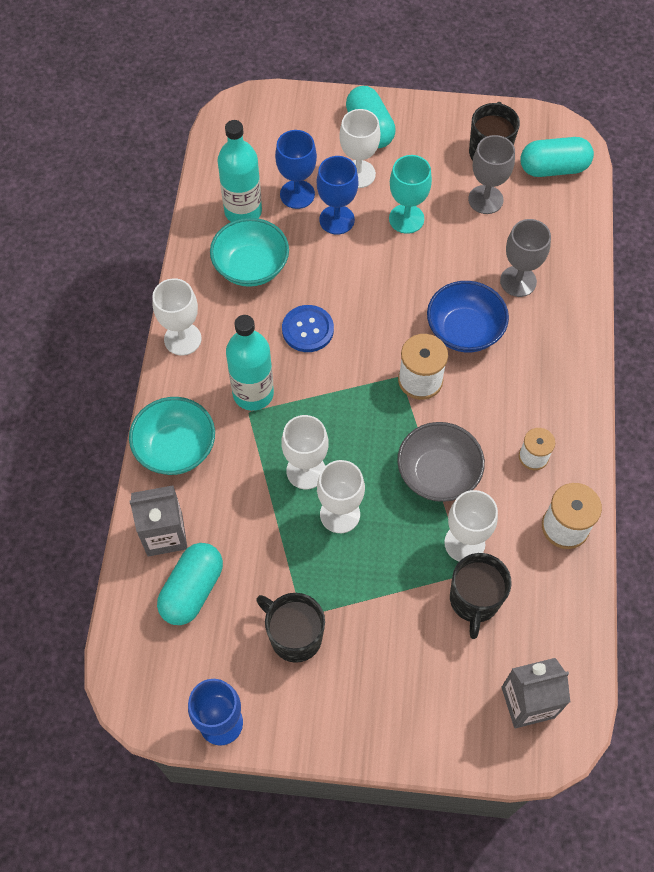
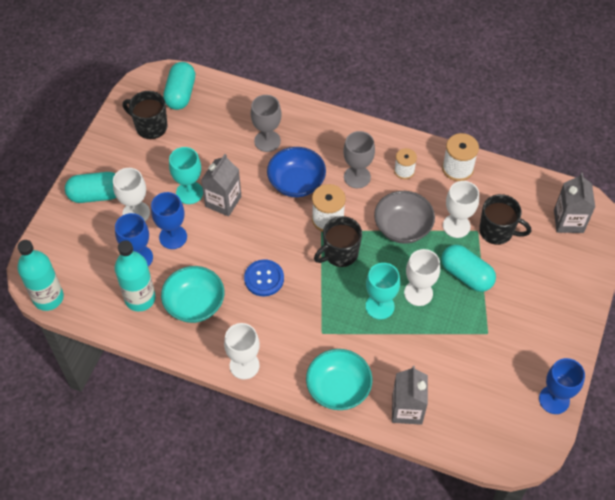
camera: 75 degrees left, 5 degrees down
(192, 590) = (454, 399): turquoise capsule -> turquoise capsule (466, 275)
(253, 393) = (307, 326): turquoise bottle -> turquoise bottle (48, 298)
(294, 636) = (501, 341): black mug -> black mug (340, 253)
(306, 471) = (380, 306): white goblet -> turquoise goblet
(406, 257) = (223, 201): none -> grey carton
(485, 199) = (191, 140): grey goblet -> grey goblet (357, 177)

